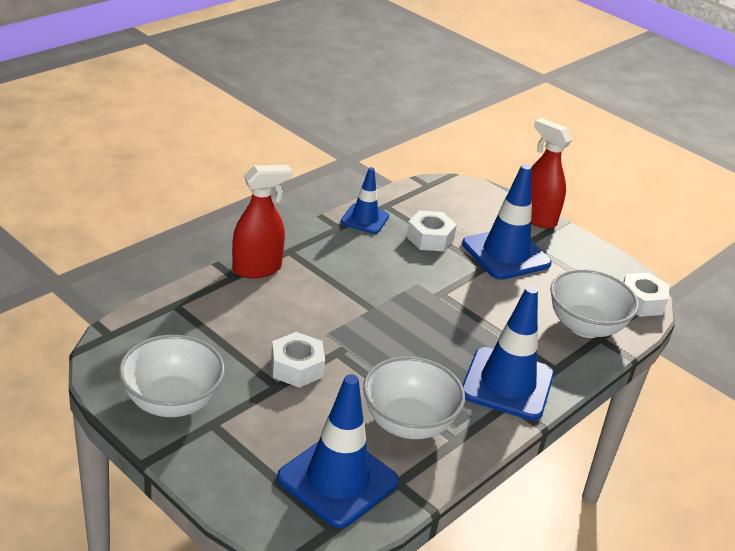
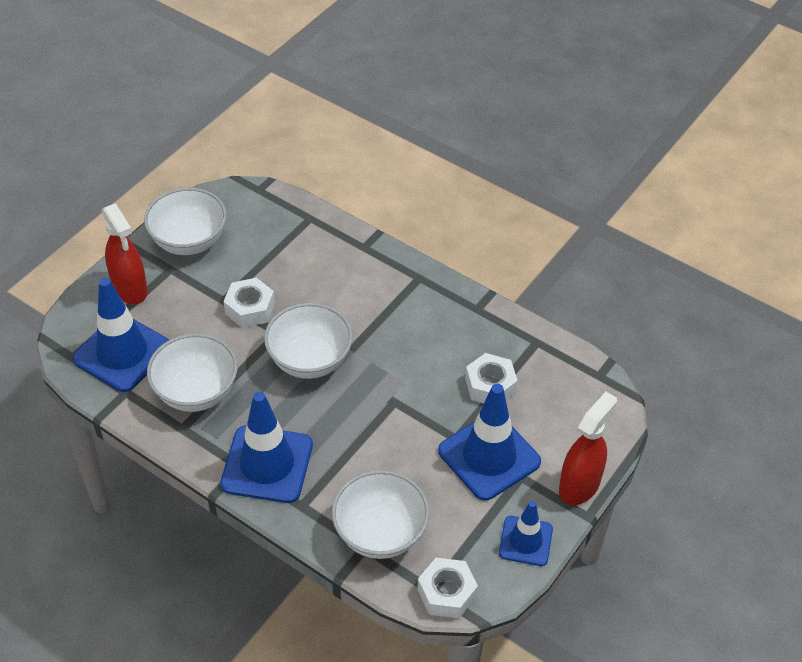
camera: 85 degrees right, 15 degrees up
(257, 269) = (381, 260): red spray bottle -> red spray bottle (130, 289)
(365, 219) = (501, 327): blue traffic cone -> blue traffic cone (525, 541)
(379, 336) = (310, 360): none -> white bowl

